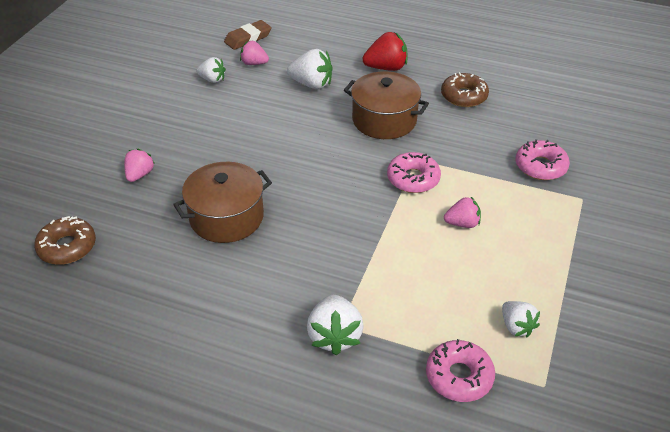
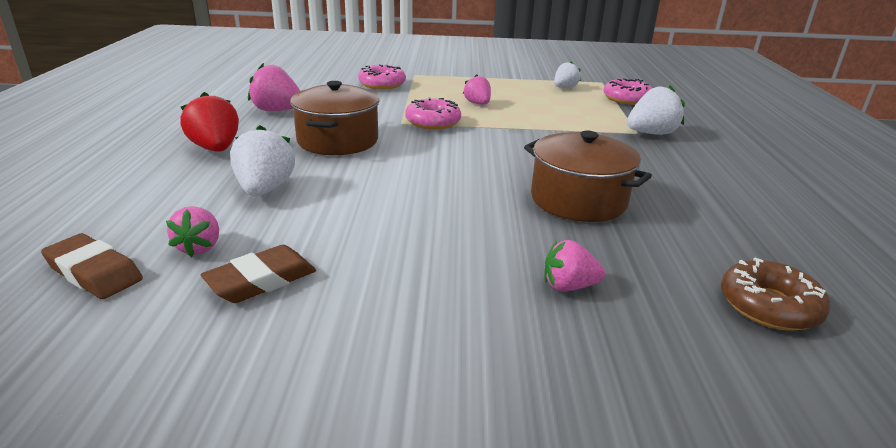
camera: 110 degrees left, 15 degrees down
(212, 79) = (261, 280): white strawberry -> brown eraser
(464, 96) = (277, 110): brown donut -> pink strawberry

